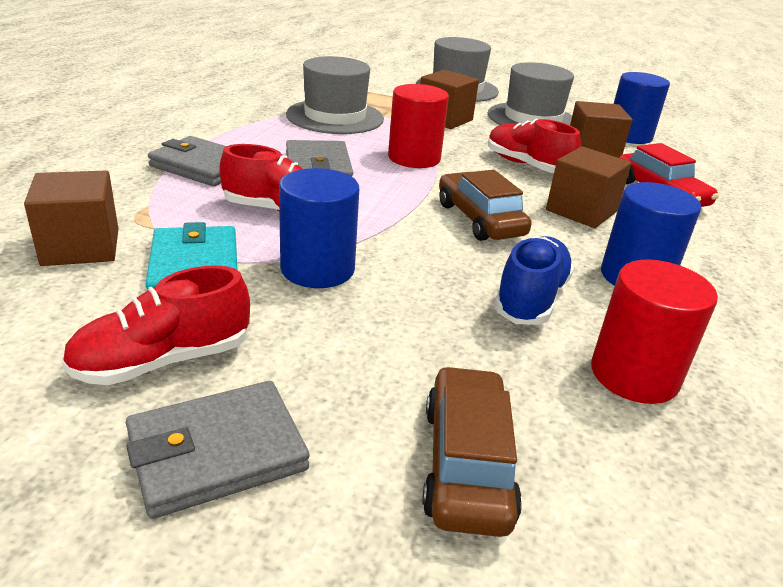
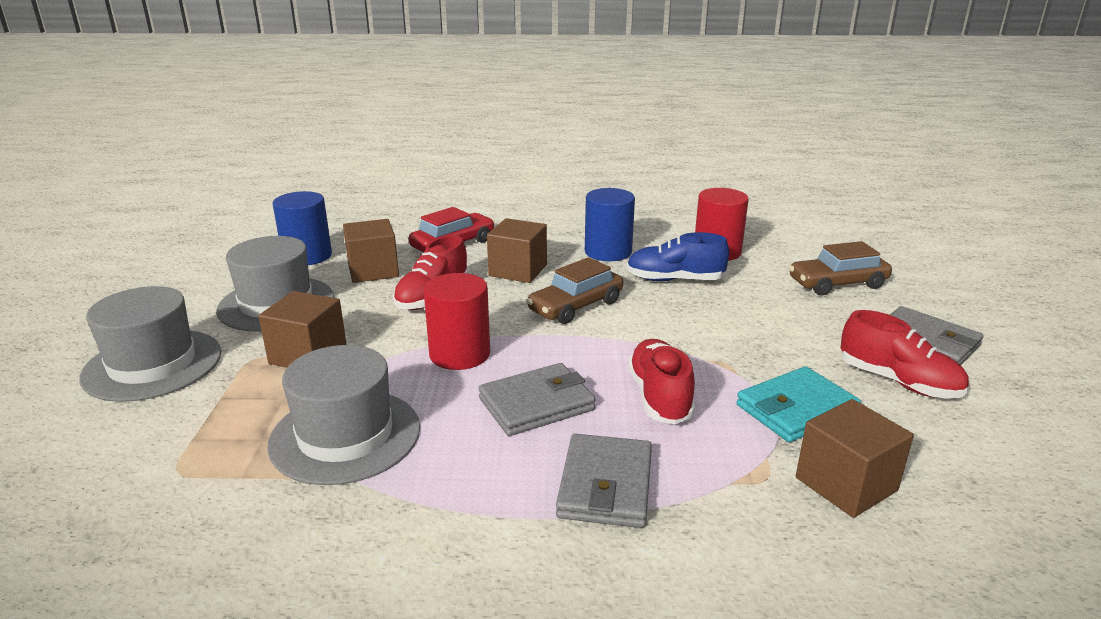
camera: 105 degrees left, 5 degrees down
(317, 269) = (730, 356): blue cylinder -> none

